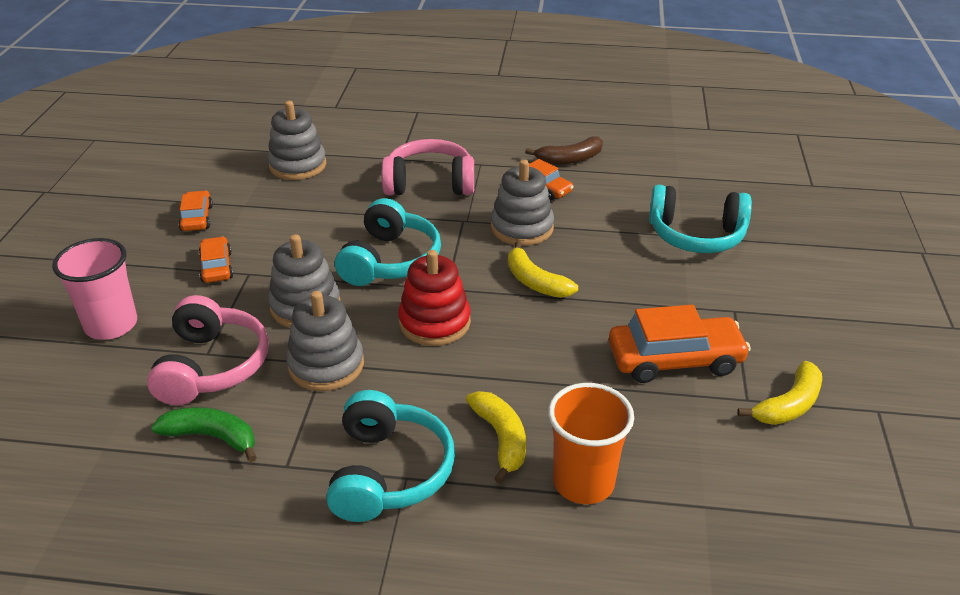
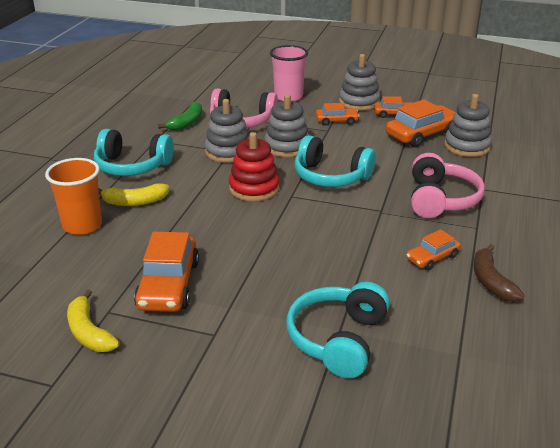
camera: 100 degrees right, 5 degrees down
(264, 196) = (422, 134): none -> orange car
(522, 228) = (366, 237): grey stacking toy -> grey stacking toy (359, 102)
(535, 282) = (288, 234): yellow banana -> none

